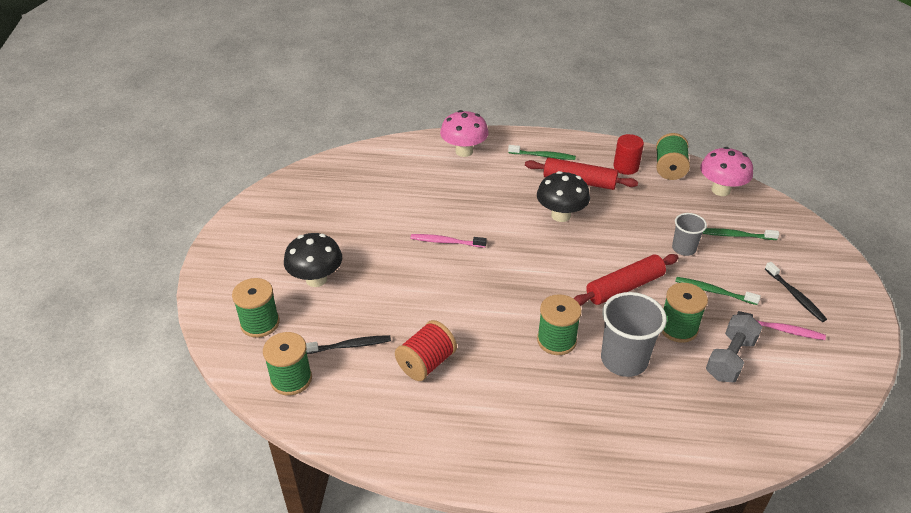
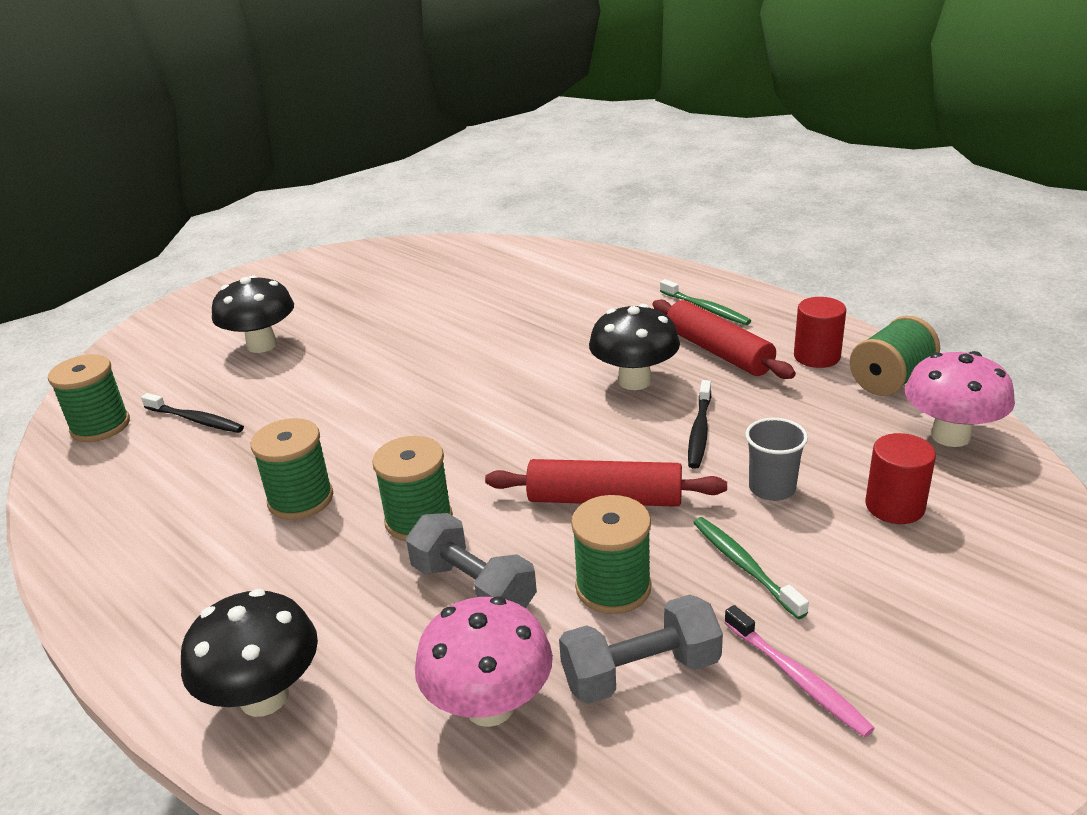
camera: 40 degrees right, 10 degrees down
(260, 323) = (154, 364): green spool -> green spool (300, 499)
(426, 363) = (239, 472): red spool -> none
(446, 242) = (447, 359): pink toothbrush -> none
(464, 151) = (605, 275): pink mushroom -> pink mushroom (490, 706)
(603, 459) = (264, 697): none -> black mushroom
(624, 360) = (473, 588): grey cup -> grey dumbbell
(736, 235) = (894, 506): green toothbrush -> red cylinder
(795, 295) = (897, 640): black toothbrush -> black toothbrush (700, 430)

